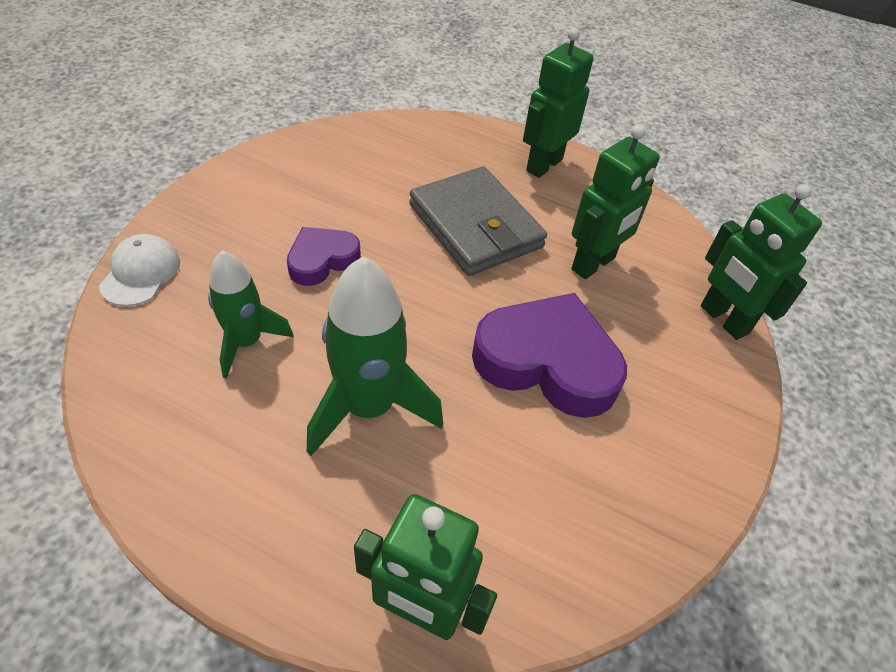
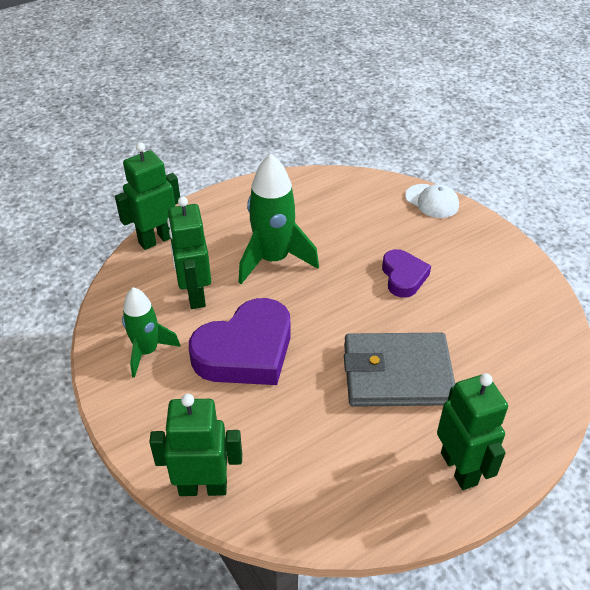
camera: 125 degrees right, 5 degrees down
(247, 342) = (351, 228): green rocket -> green rocket (147, 351)
(594, 264) = (313, 431): green robot -> green robot (195, 295)

